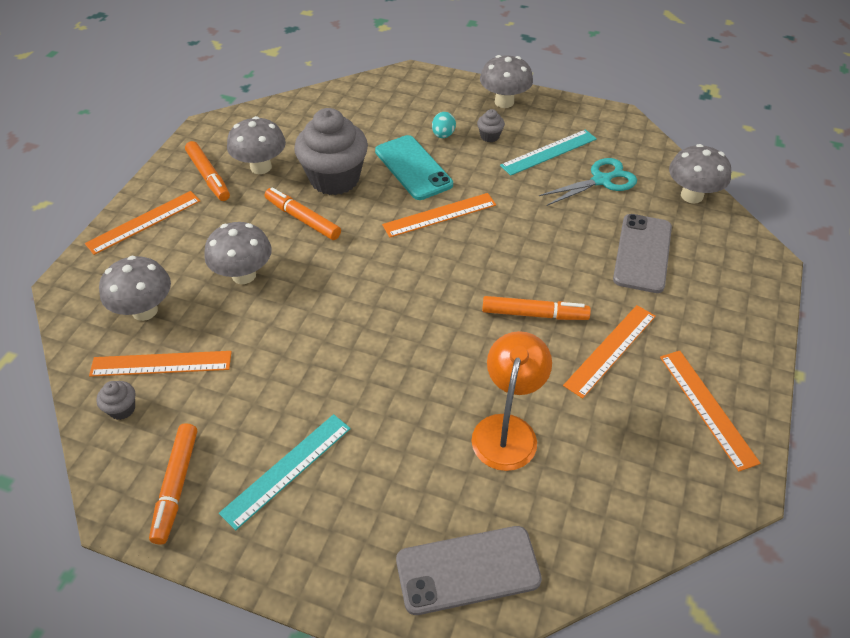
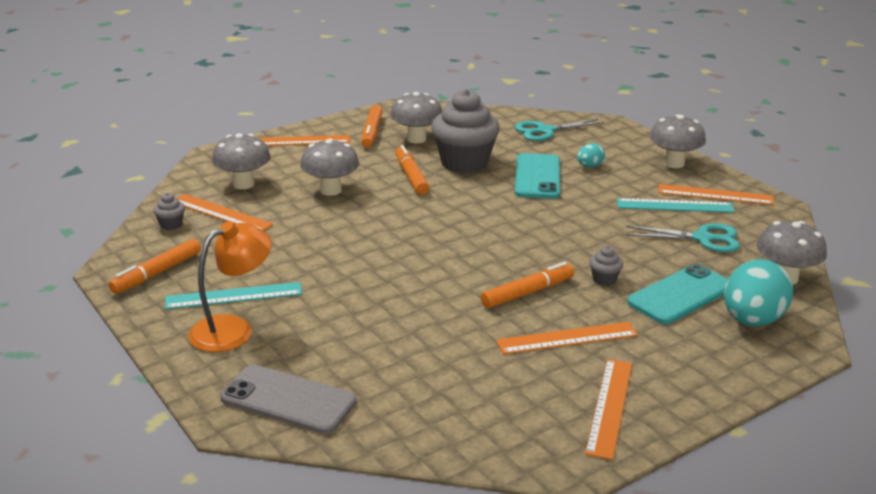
camera: 35 degrees right, 20 degrees down
(367, 106) = (545, 131): none -> turquoise scissors
(439, 215) = (523, 210): orange ruler -> orange ruler (715, 194)
(489, 136) = (631, 179): grey cupcake -> grey cupcake (604, 279)
(507, 429) = (417, 344): orange lamp -> orange lamp (233, 329)
(534, 314) = (527, 292): orange marker -> orange marker turned 75 degrees counterclockwise
(642, 253) = (680, 295): grey phone -> turquoise phone
(711, 254) = (752, 320): none -> turquoise egg

